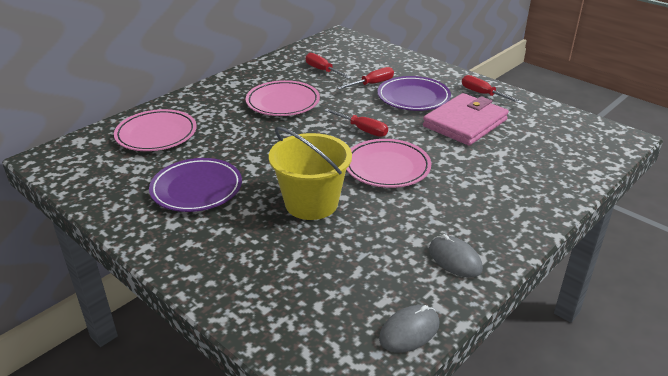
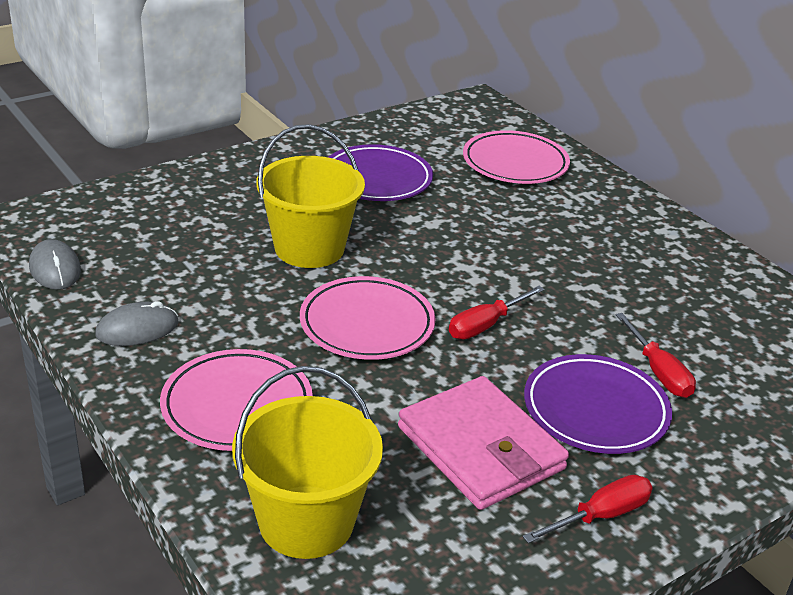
camera: 100 degrees right, 0 degrees up
(283, 102) = (593, 266): pink plate -> pink plate (237, 406)
(322, 70) = (719, 325): red screwdriver -> none
(556, 162) = (306, 522): none -> yellow bucket

